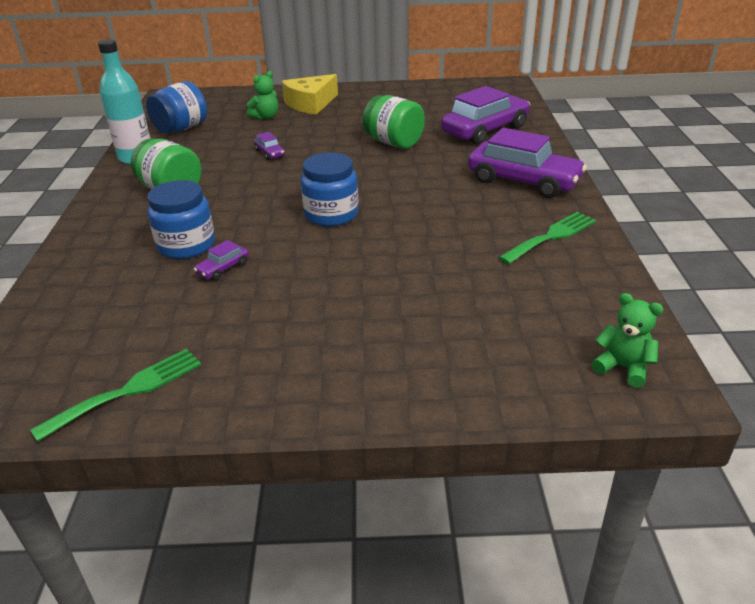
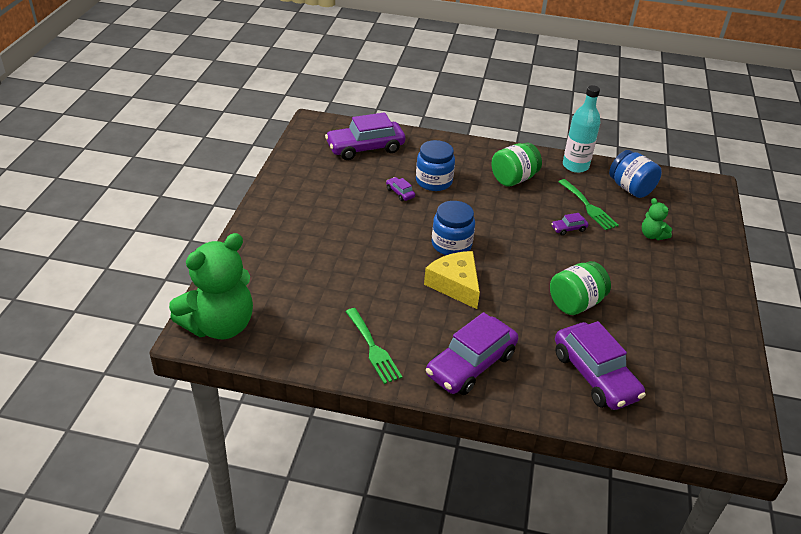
camera: 100 degrees right, 5 degrees up
(87, 325) = (365, 148): none -> purple car
(128, 391) = (306, 159): green fork -> green fork (588, 206)
(310, 104) = (685, 267): yellow cheese -> yellow cheese (455, 285)
(623, 367) = (220, 325): green teddy bear -> green teddy bear, size x2.29

